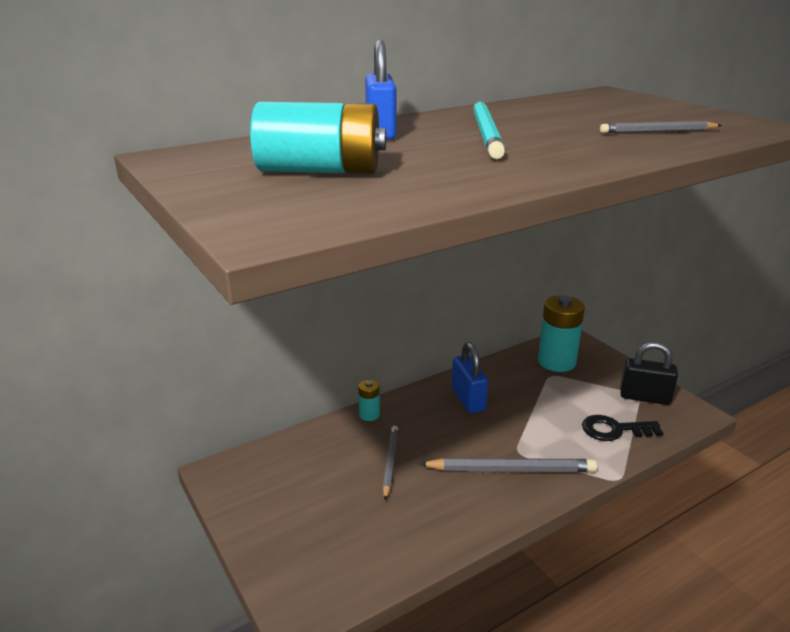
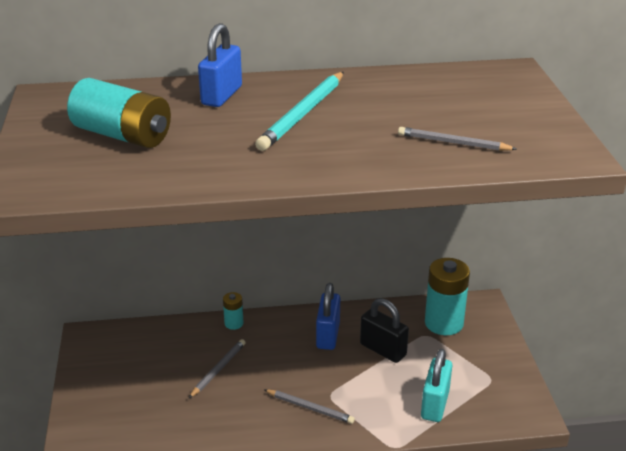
camera: 25 degrees right, 5 degrees up
(511, 469) = (310, 408): grey pencil -> grey pencil, size x0.62
(614, 430) = (435, 404): black key -> turquoise padlock
(644, 397) = (496, 383): black padlock -> black padlock (383, 350)

